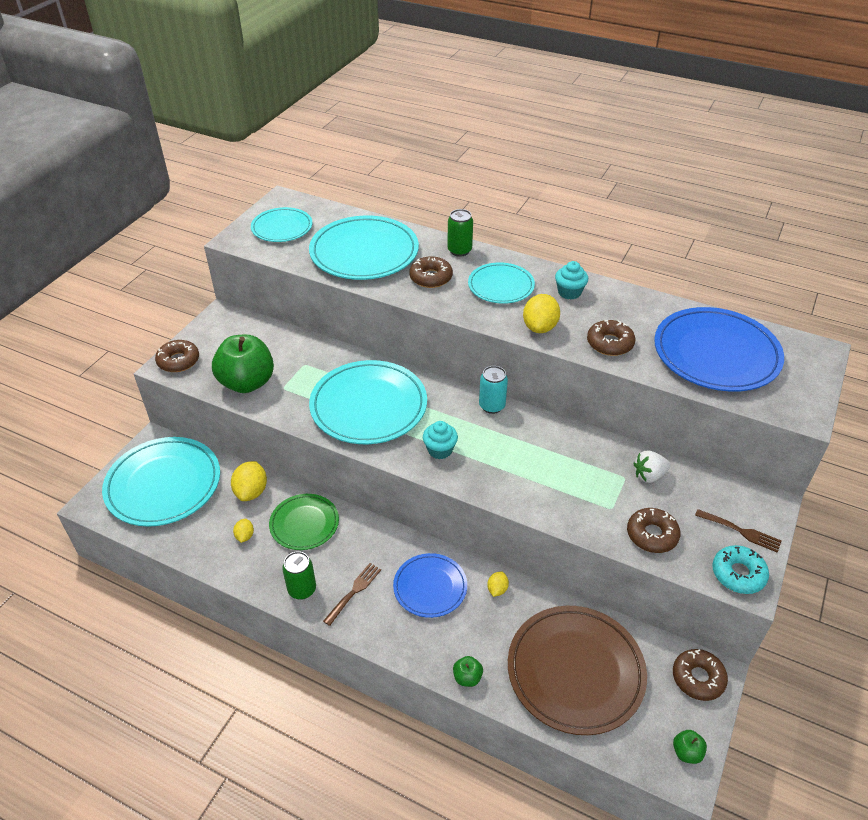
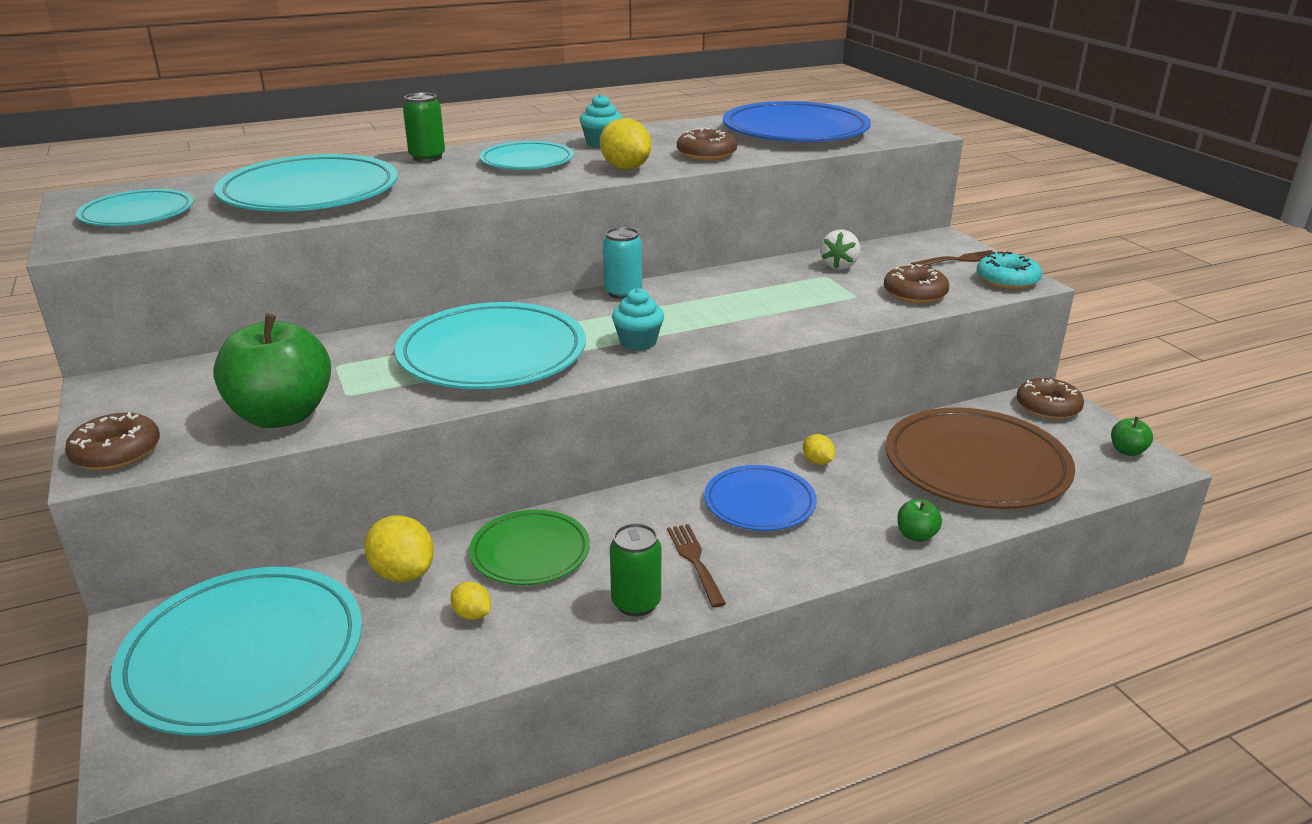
camera: 50 degrees left, 15 degrees down
(431, 277) = (437, 181): brown donut -> none

